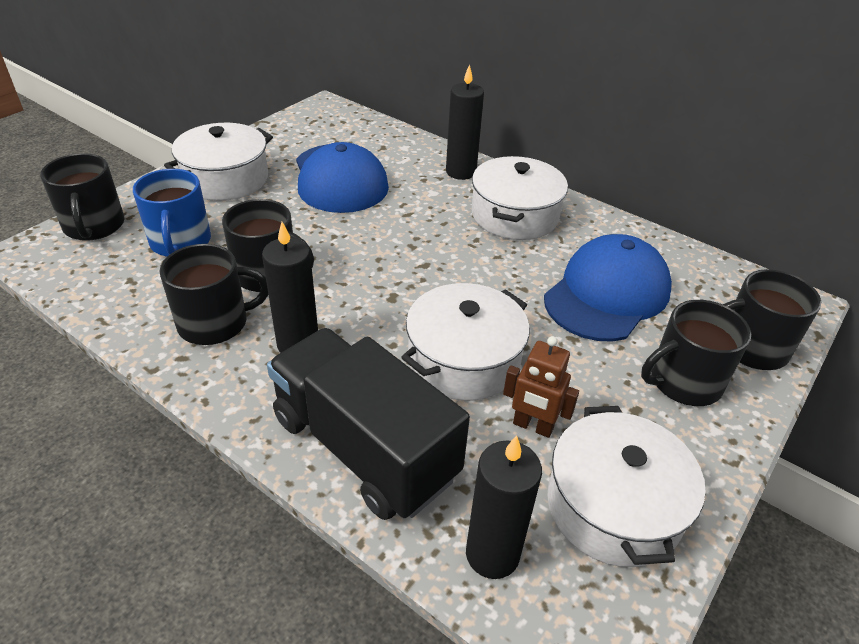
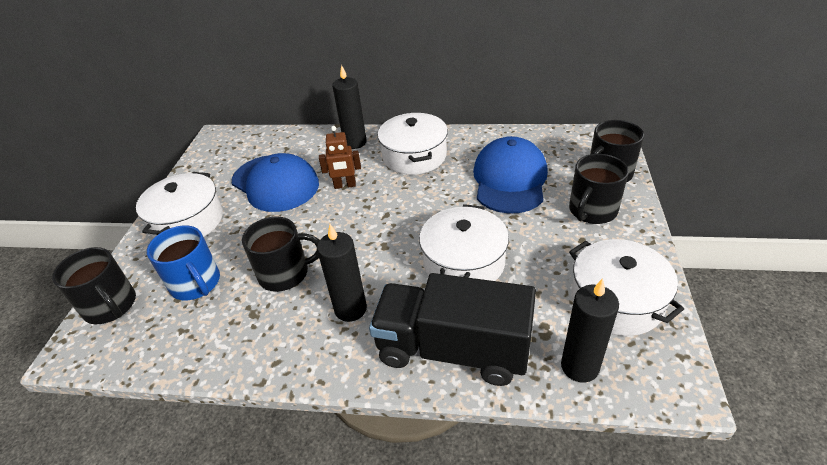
camera: 25 degrees left, 0 degrees up
(215, 323) = (278, 326): black mug -> none
(532, 426) = (537, 280): brown robot -> brown robot (345, 185)

